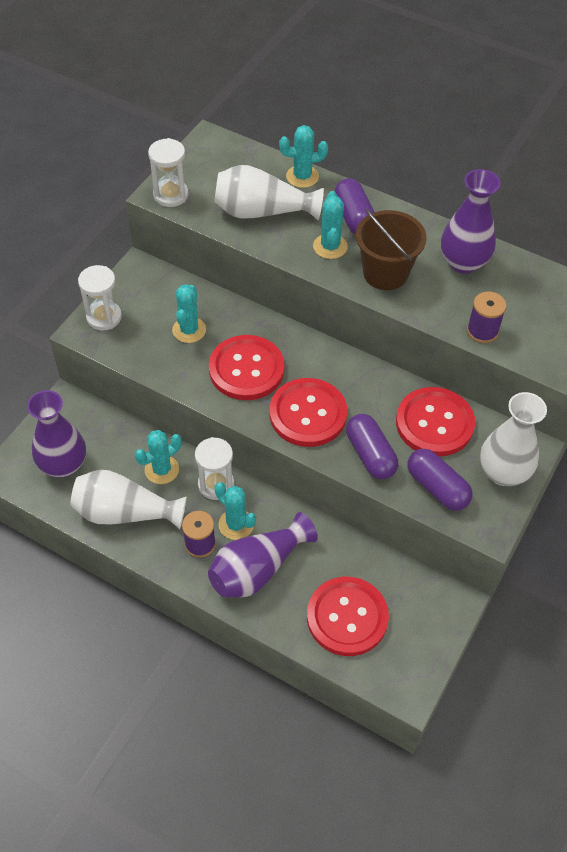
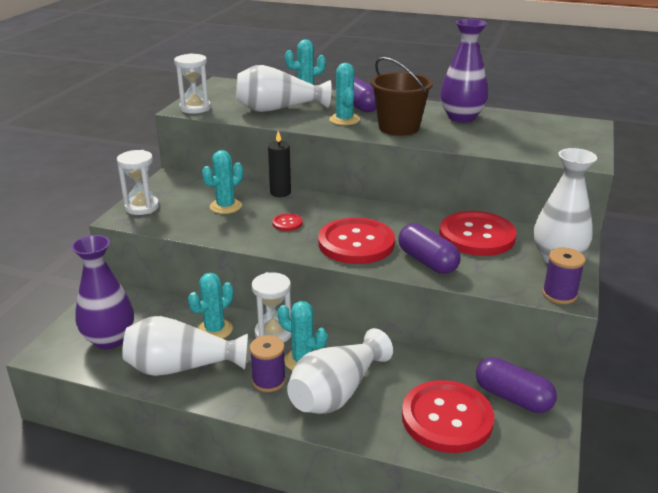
camera: 10 degrees left, 25 degrees down
(189, 330) = (225, 206): turquoise cactus -> turquoise cactus turned 45 degrees clockwise
(246, 369) = (287, 223): red button -> red button, size x0.41
(250, 315) = (280, 192): none -> black candle
(257, 569) = (336, 392): purple vase -> white vase
(437, 487) = (502, 275): purple capsule -> purple capsule (512, 397)
(482, 331) = (499, 147): purple spool -> purple spool (559, 294)

